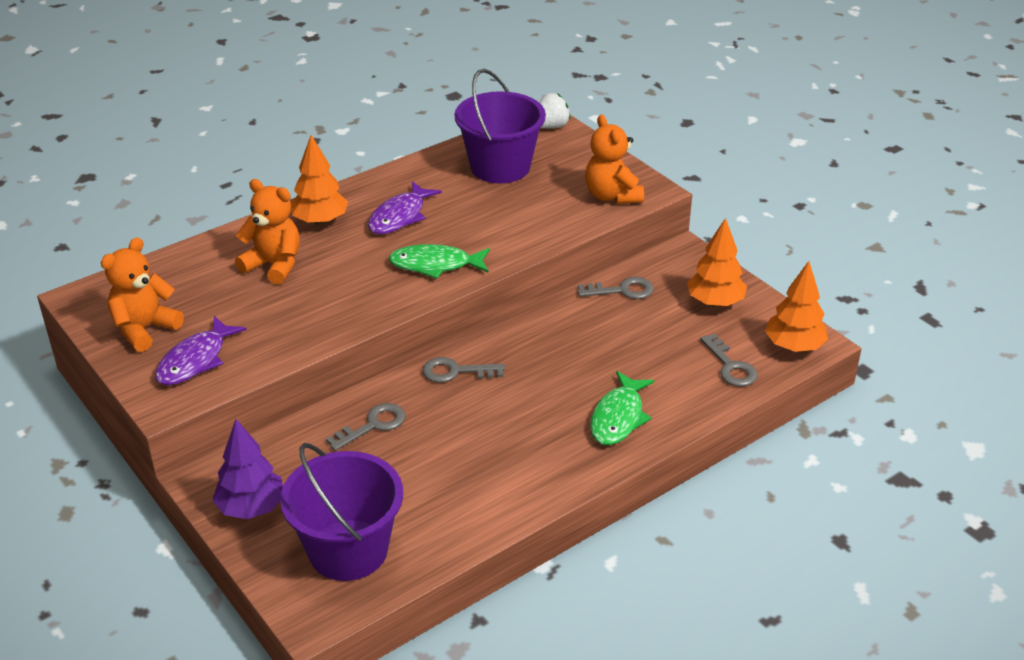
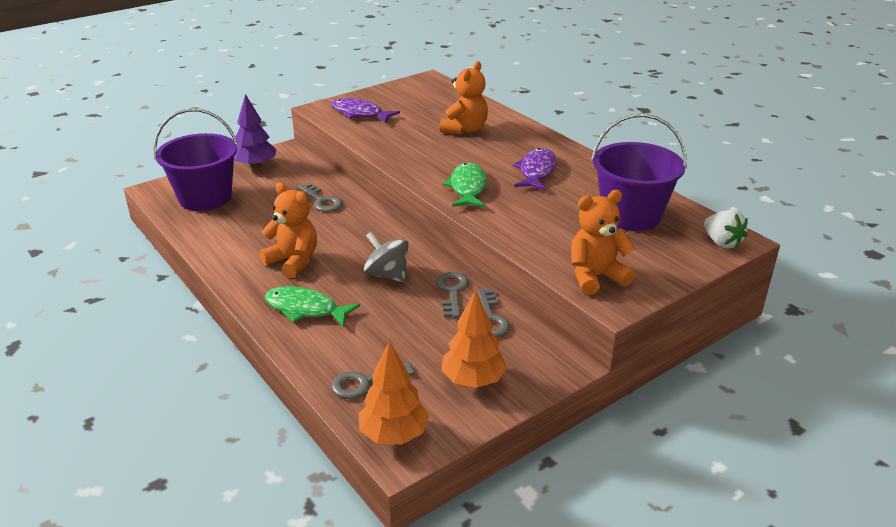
camera: 90 degrees right, 5 degrees down
(144, 329) = (394, 98): orange teddy bear -> orange teddy bear (293, 261)
(320, 221) = (524, 142): orange tree -> none
(400, 216) = (536, 171): purple fish -> purple fish turned 75 degrees clockwise
(456, 371) = (377, 232): grey key -> grey key (452, 292)
(549, 360) = (387, 275): none -> grey spinning top

